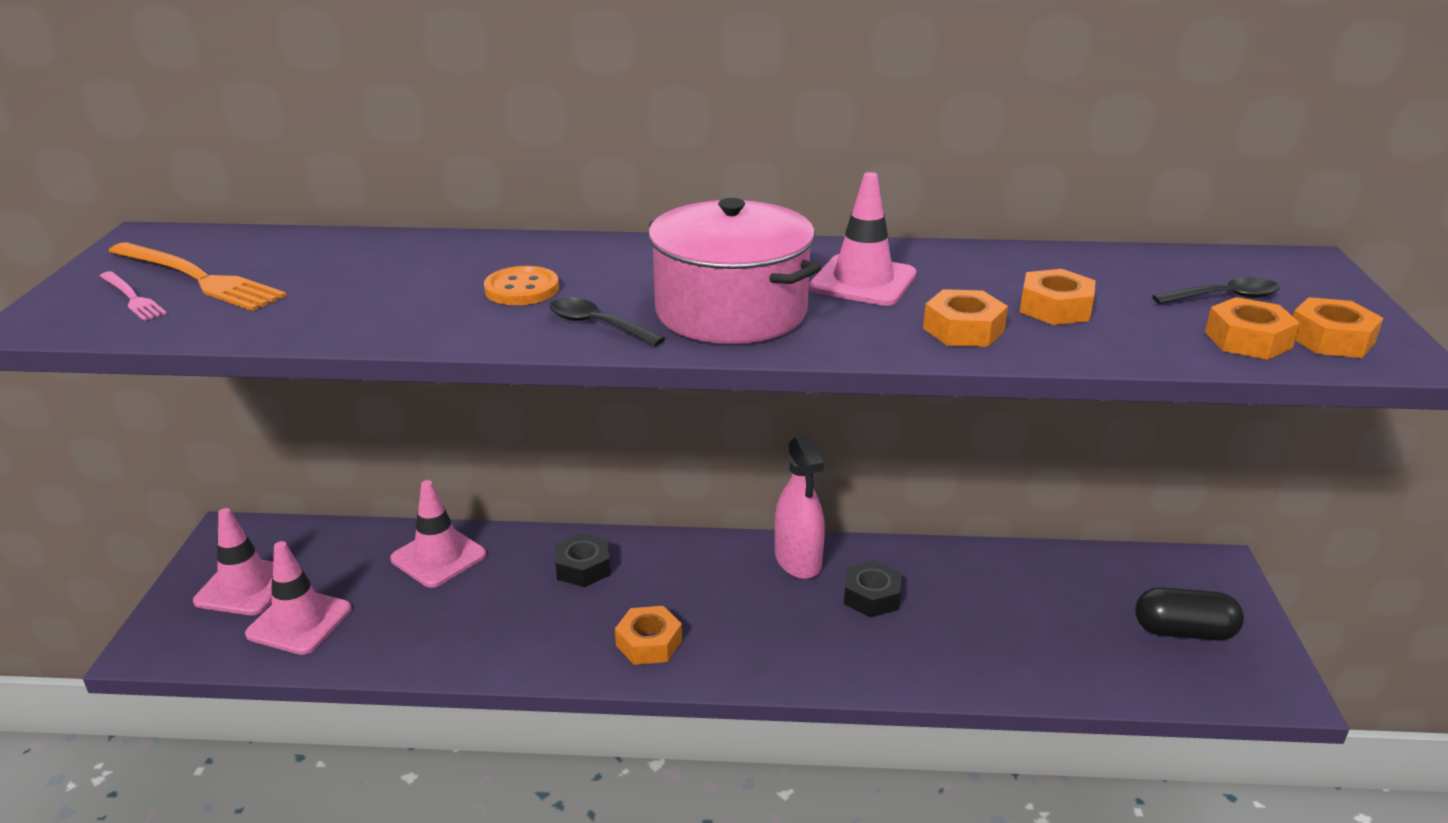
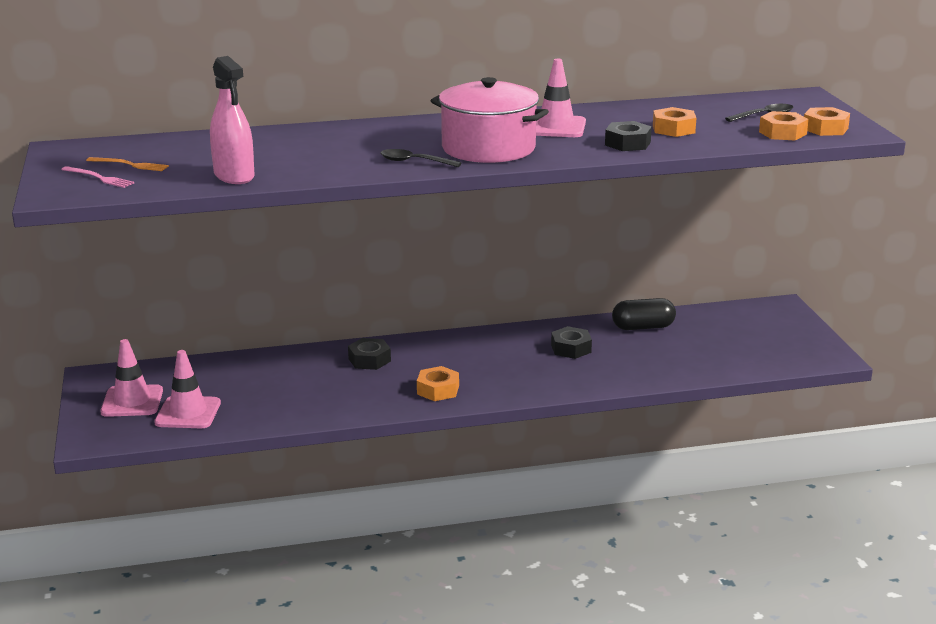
camera: 15 degrees left, 5 degrees down
(198, 278) = (130, 165): orange fork -> orange fork, size x0.54
(438, 557) = (262, 368): pink traffic cone -> none
(522, 289) = (350, 150): orange button -> none
(798, 560) = (514, 337): pink spray bottle -> pink spray bottle (234, 176)
(963, 330) = (627, 143): orange nut -> black nut
(1184, 632) = (769, 339): black capsule -> black capsule (643, 327)

